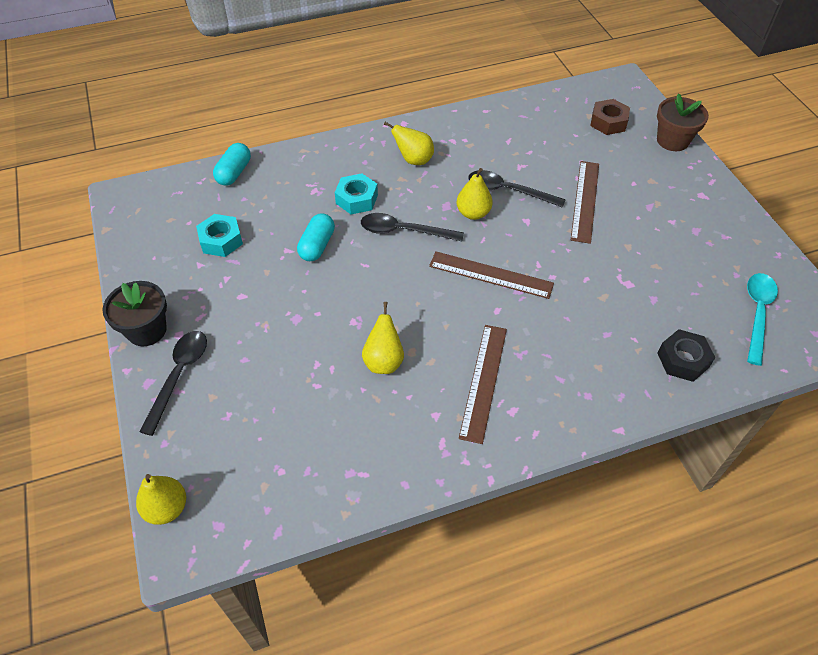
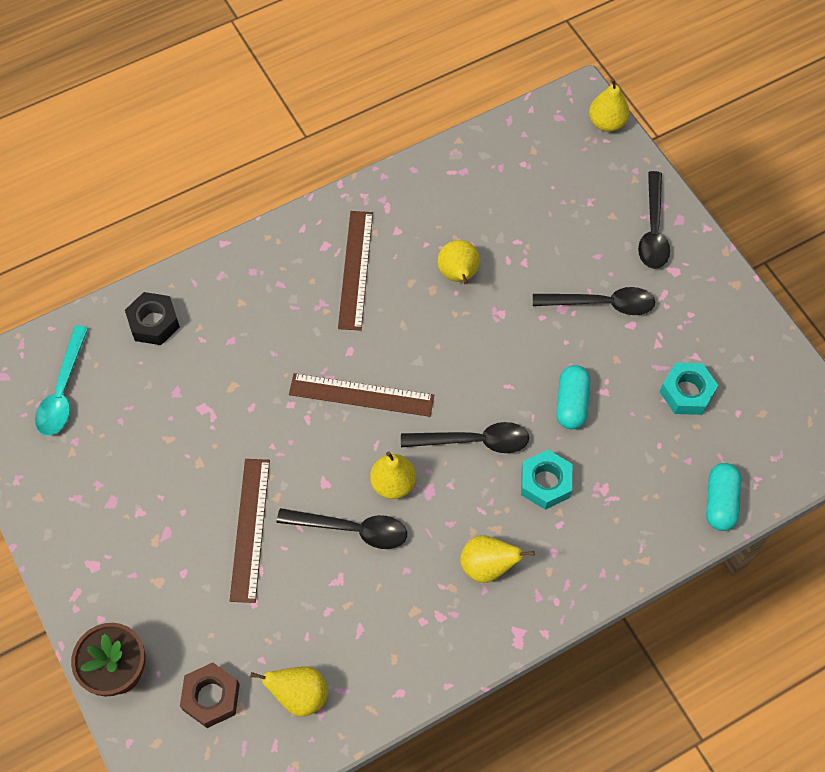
camera: 170 degrees right, 10 degrees up
(147, 330) = (710, 270): black flower pot -> none
(259, 316) = (602, 304): none -> black spoon
(550, 116) = (300, 695): none -> yellow pear

